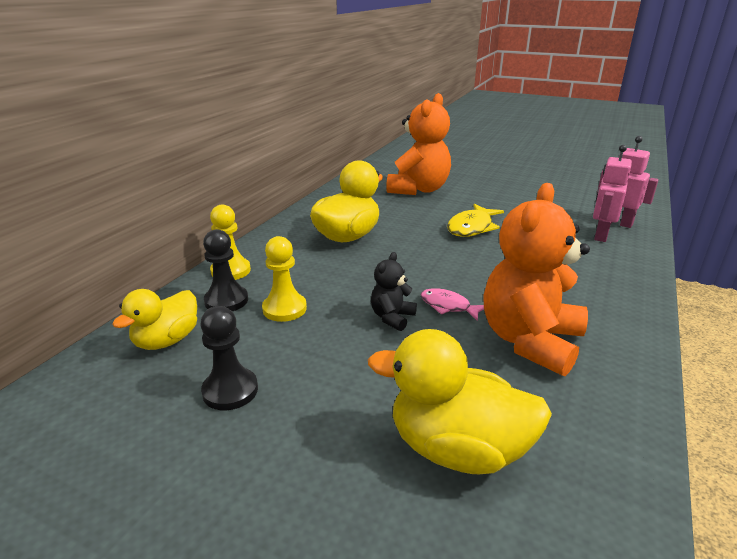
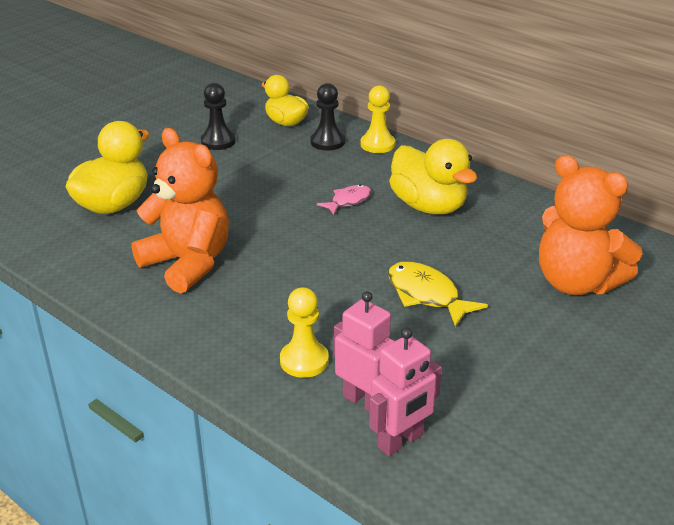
camera: 105 degrees right, 5 degrees up
(284, 309) = (302, 163): yellow pawn -> yellow pawn (304, 361)
(392, 317) = (261, 207): black teddy bear -> none
(448, 306) = (262, 237): pink fish -> pink fish (348, 201)

